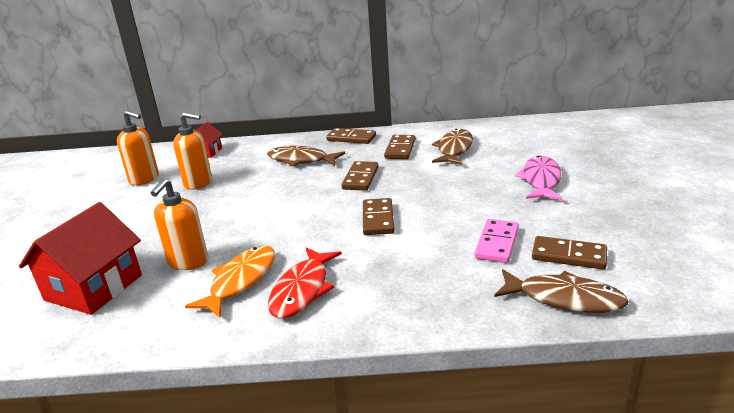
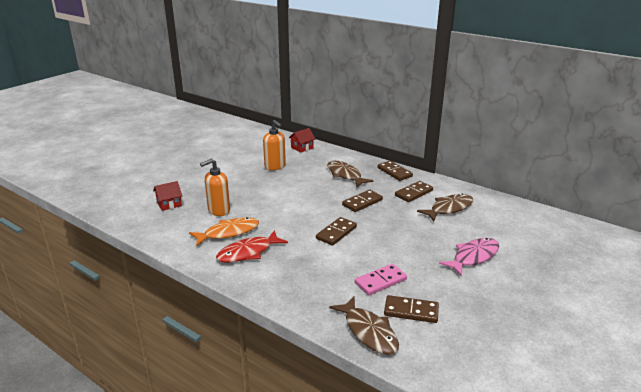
camera: 35 degrees right, 0 degrees up
(94, 287) = (169, 204): red house -> red house, size x0.52
(144, 179) = (253, 152): orange soap dispenser -> none
(568, 256) = (411, 311): brown domino -> brown domino turned 45 degrees counterclockwise

